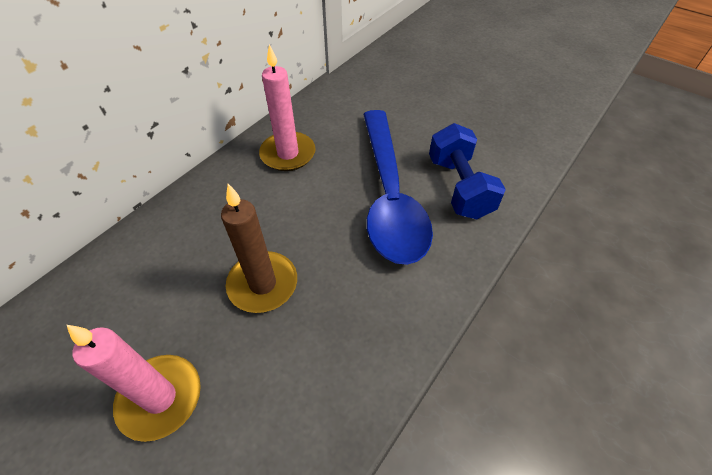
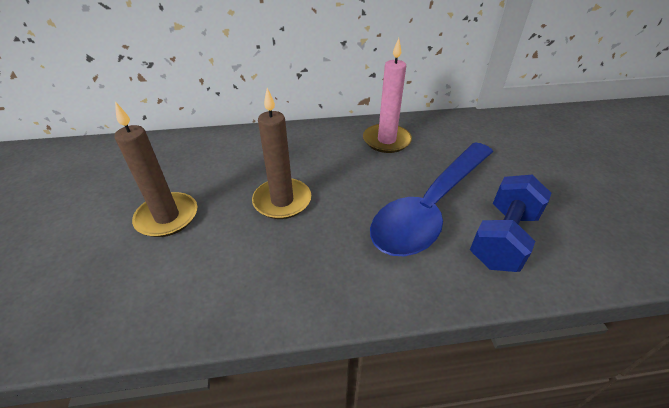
camera: 45 degrees right, 10 degrees down
(160, 398) = (167, 217): pink candle -> brown candle

